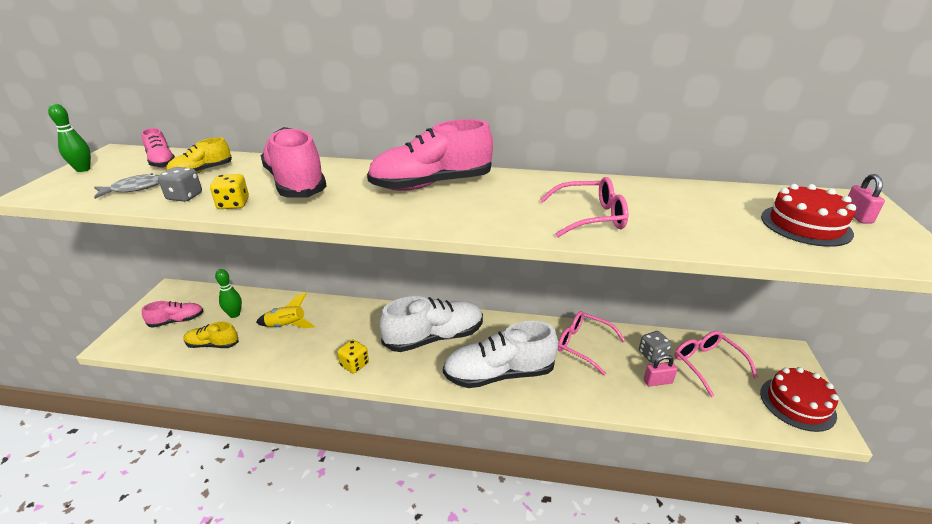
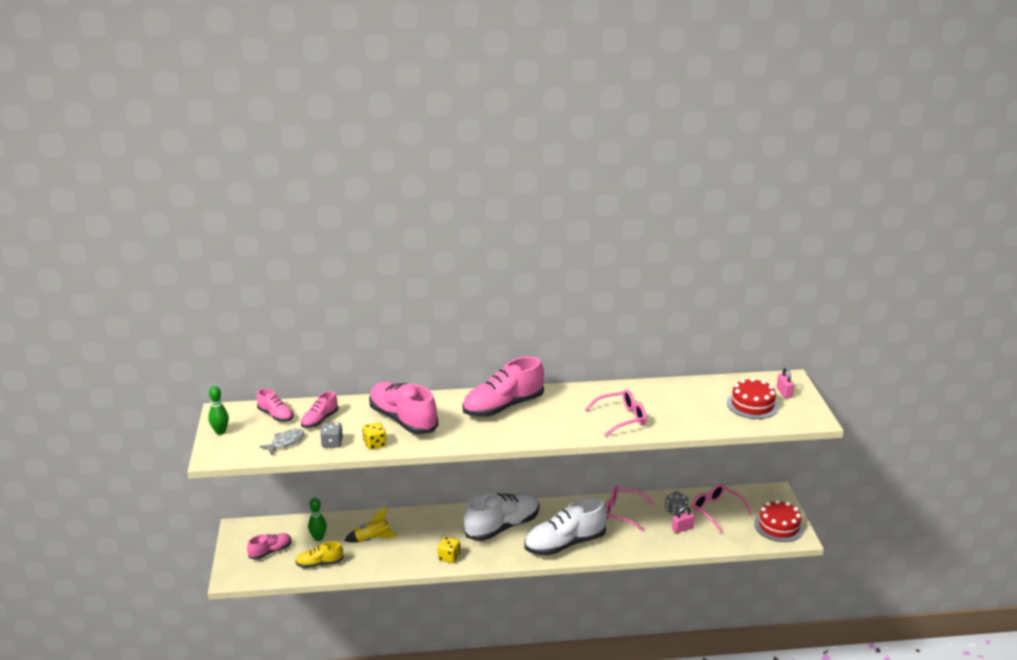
camera: 15 degrees left, 5 degrees down
(202, 171) = (319, 420): yellow shoe -> pink shoe

